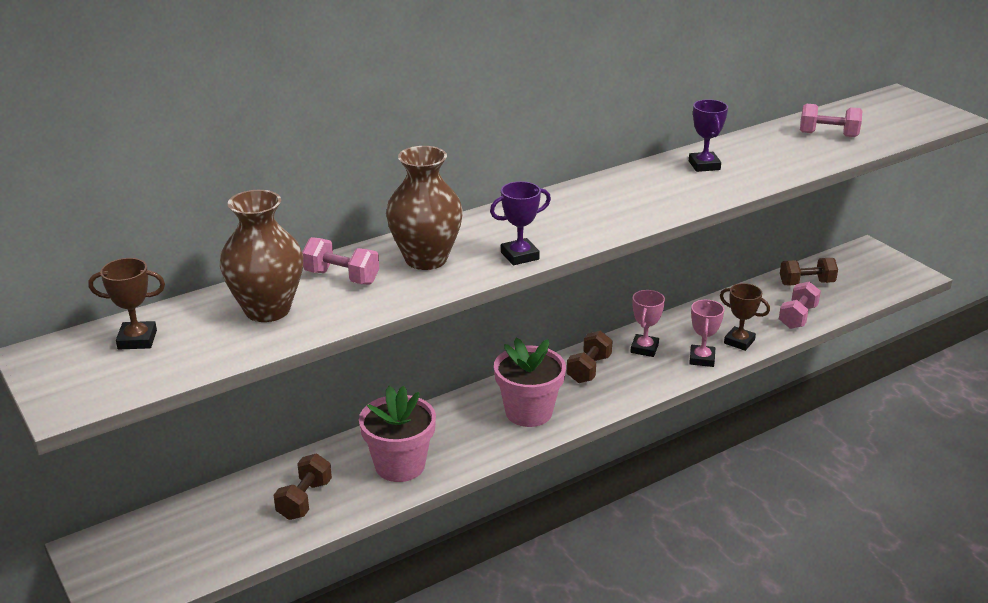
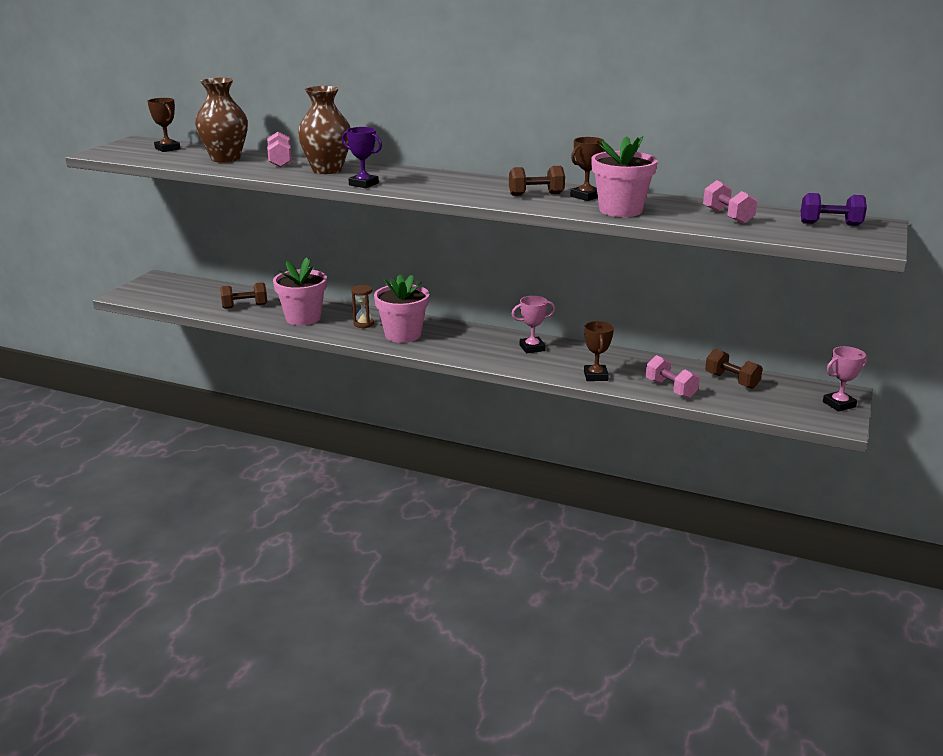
camera: 55 degrees right, 5 degrees down
(469, 428) = (363, 324): none -> brown hourglass
(589, 369) = (478, 338): brown dumbbell -> brown dumbbell (536, 194)
(702, 359) = (549, 369): pink trophy -> pink trophy (839, 404)
(704, 165) = (586, 196): purple trophy -> brown trophy
(765, 167) = (620, 210): none -> pink flower pot
(797, 317) = (670, 389): pink dumbbell -> pink dumbbell turned 60 degrees clockwise
(885, 109) = (830, 224): none -> purple dumbbell

